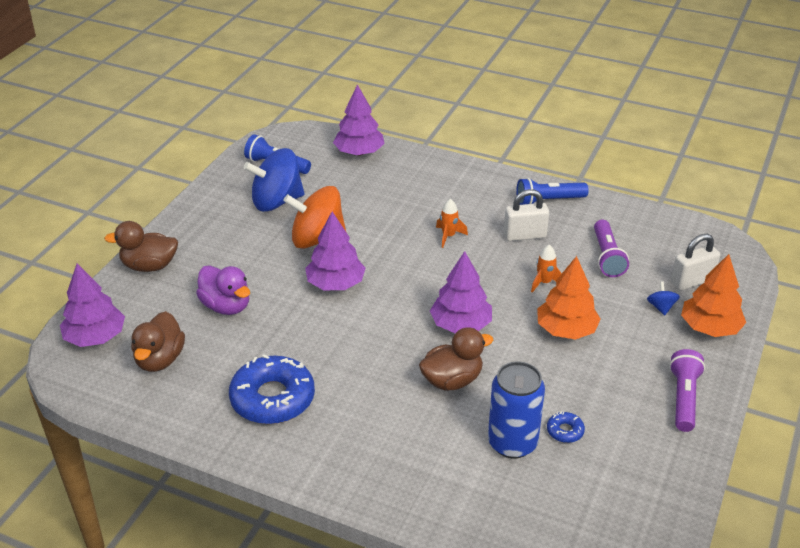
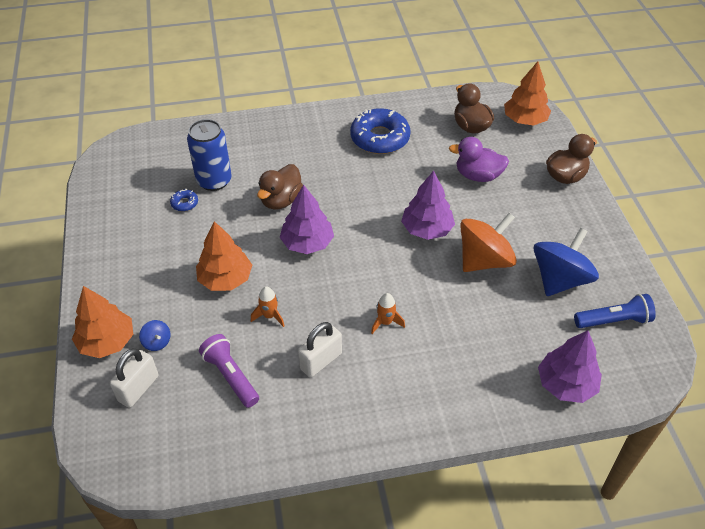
camera: 145 degrees right, 10 degrees up
(95, 337) = (525, 120): purple tree -> orange tree
(548, 201) = (329, 424): blue flashlight -> none
(683, 398) = (110, 265): purple flashlight -> none

